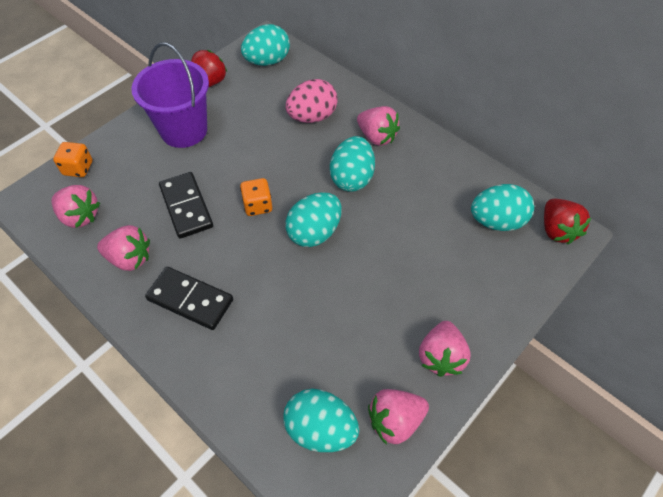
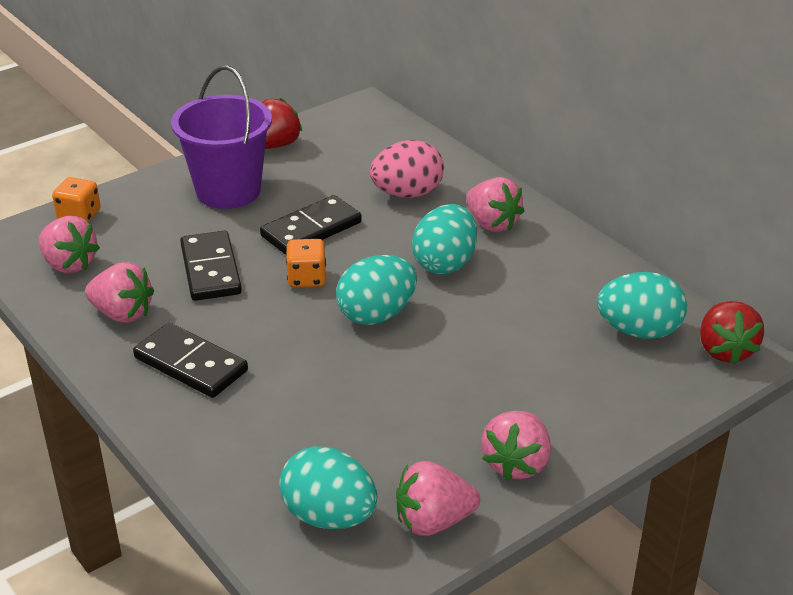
camera: 10 degrees right, 20 degrees down
(251, 159) = (311, 229): none -> black domino
(267, 61) = (361, 129): turquoise egg -> none

